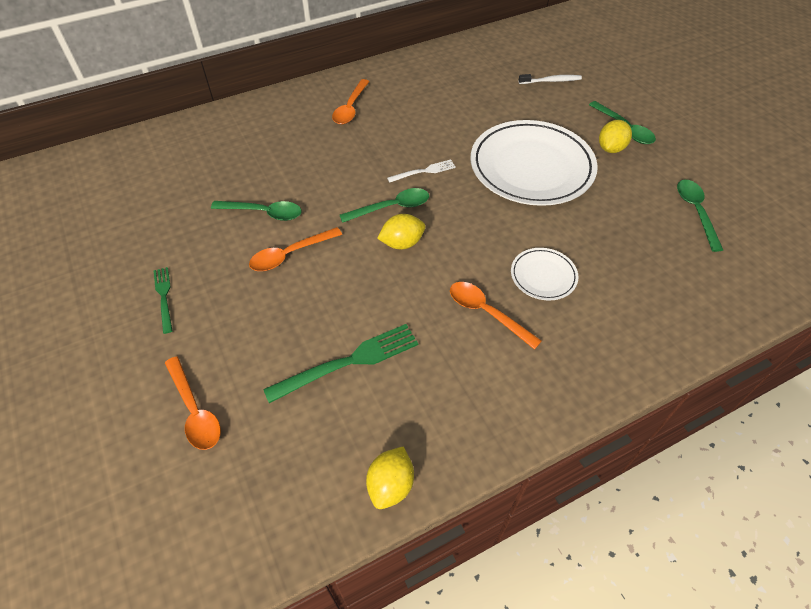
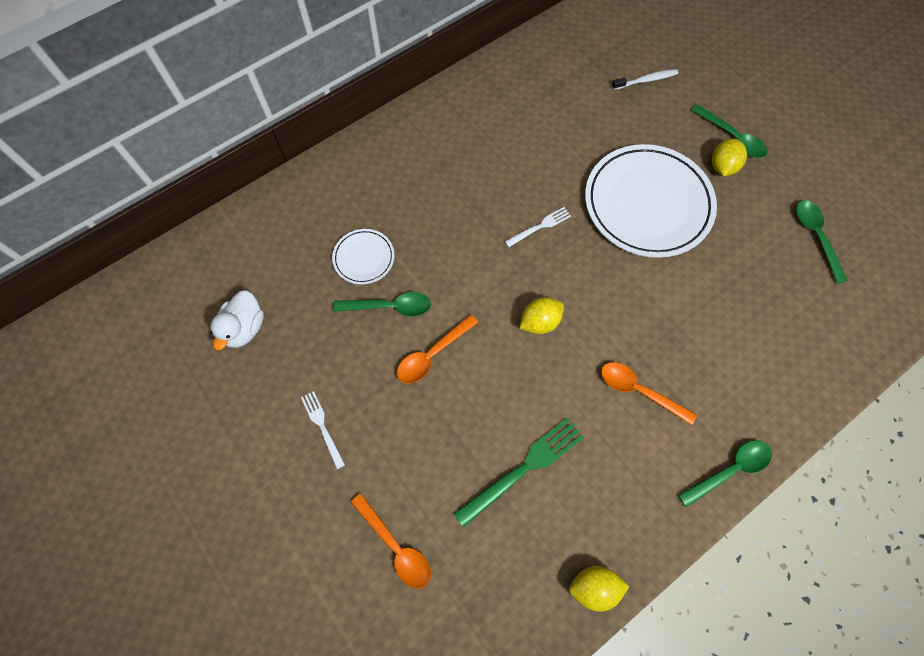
camera: 10 degrees left, 15 degrees up
(126, 211) = (244, 328): none -> white duck
(164, 296) = (322, 426): green fork -> white fork
(350, 108) = (441, 151): orange spoon -> none
(390, 485) = (593, 587): yellow lemon -> yellow lemon turned 75 degrees clockwise
(392, 207) = (519, 279): green spoon -> green spoon (730, 470)
(543, 276) = (684, 339): white plate -> white plate (364, 258)

